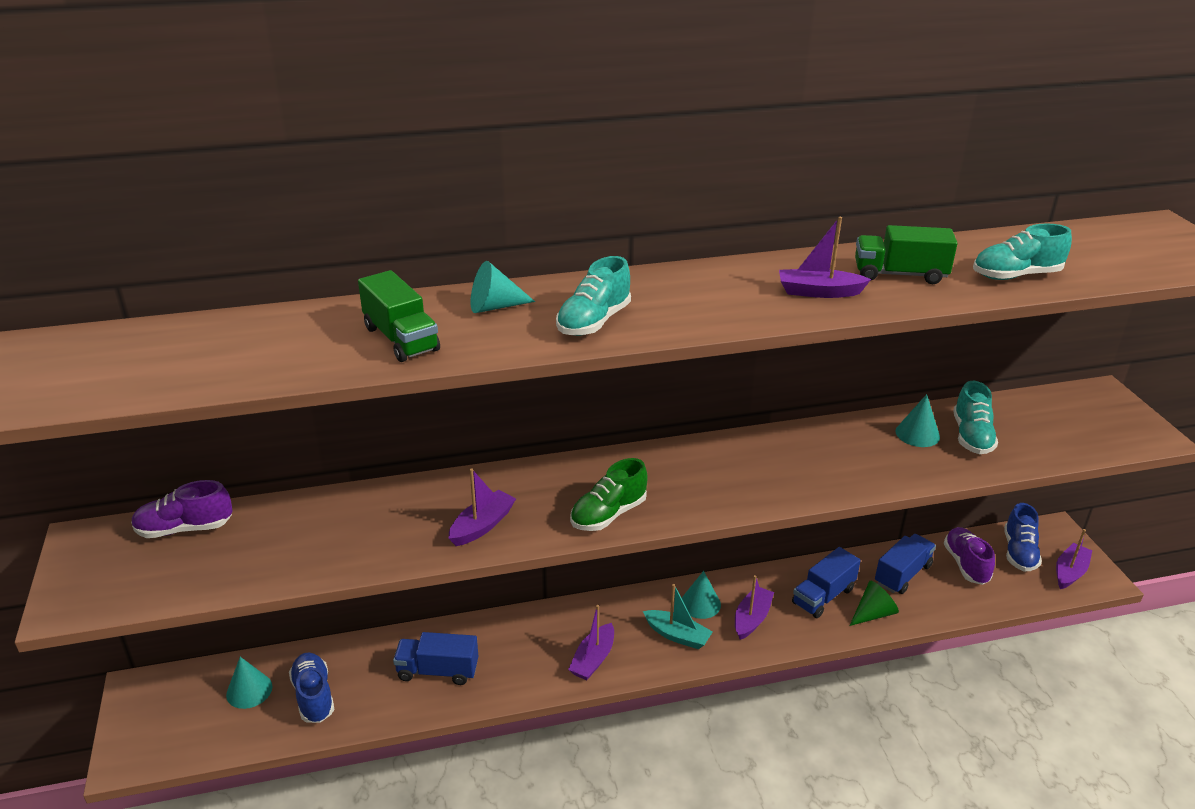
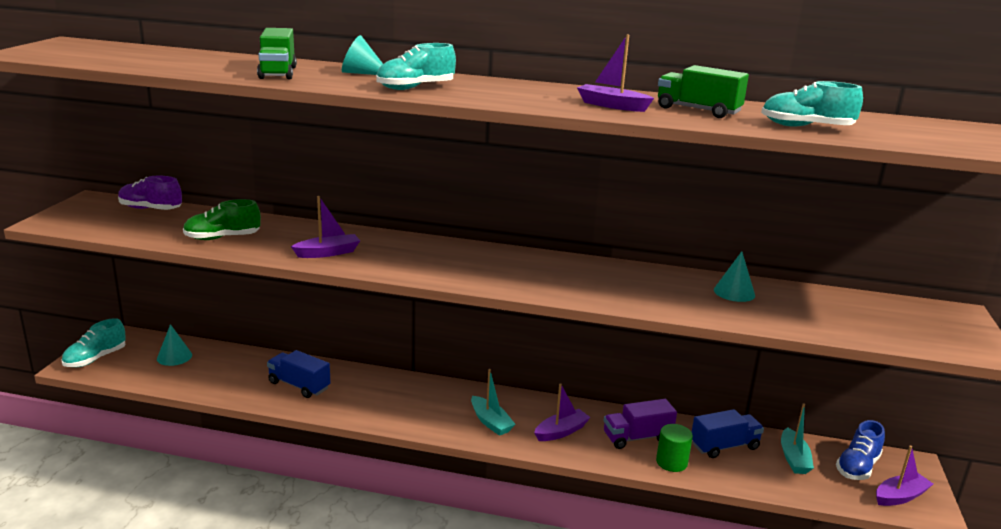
camera: 25 degrees right, 10 degrees down
(314, 696) = (208, 372): blue shoe -> none
(593, 659) = (413, 415): purple boat -> none
(608, 514) = (422, 270): green shoe -> green shoe (222, 238)
(700, 603) = (528, 410): turquoise cone -> none
(823, 596) = (637, 437): blue truck -> purple truck
(873, 614) = (671, 462): green cone -> green cylinder
(966, 564) = (794, 458): purple shoe -> turquoise boat
(971, 436) = (784, 305): turquoise shoe -> turquoise shoe (95, 359)

